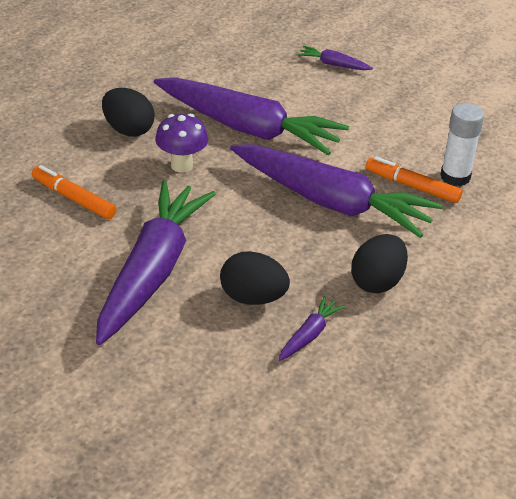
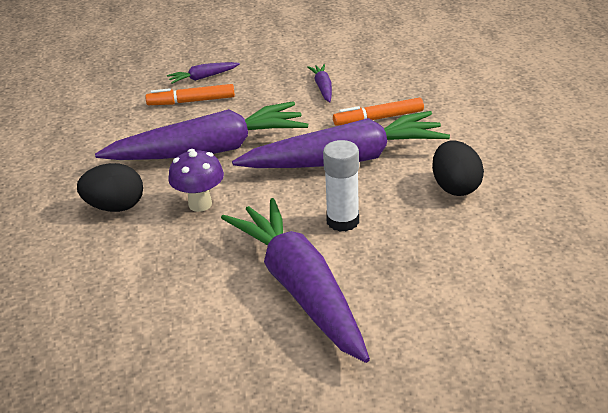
camera: 40 degrees left, 5 degrees down
(74, 198) = (150, 283): orange marker -> orange marker (191, 101)
(253, 298) = (398, 254): black egg -> none
(309, 335) = (472, 249): purple carrot -> purple carrot (323, 88)
(455, 177) = (394, 97): white glue stick -> white glue stick (342, 221)

